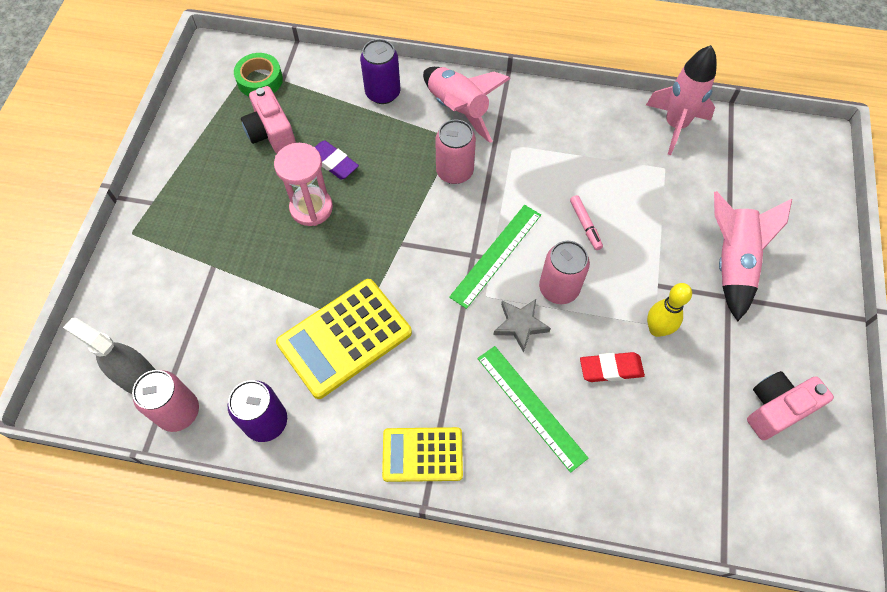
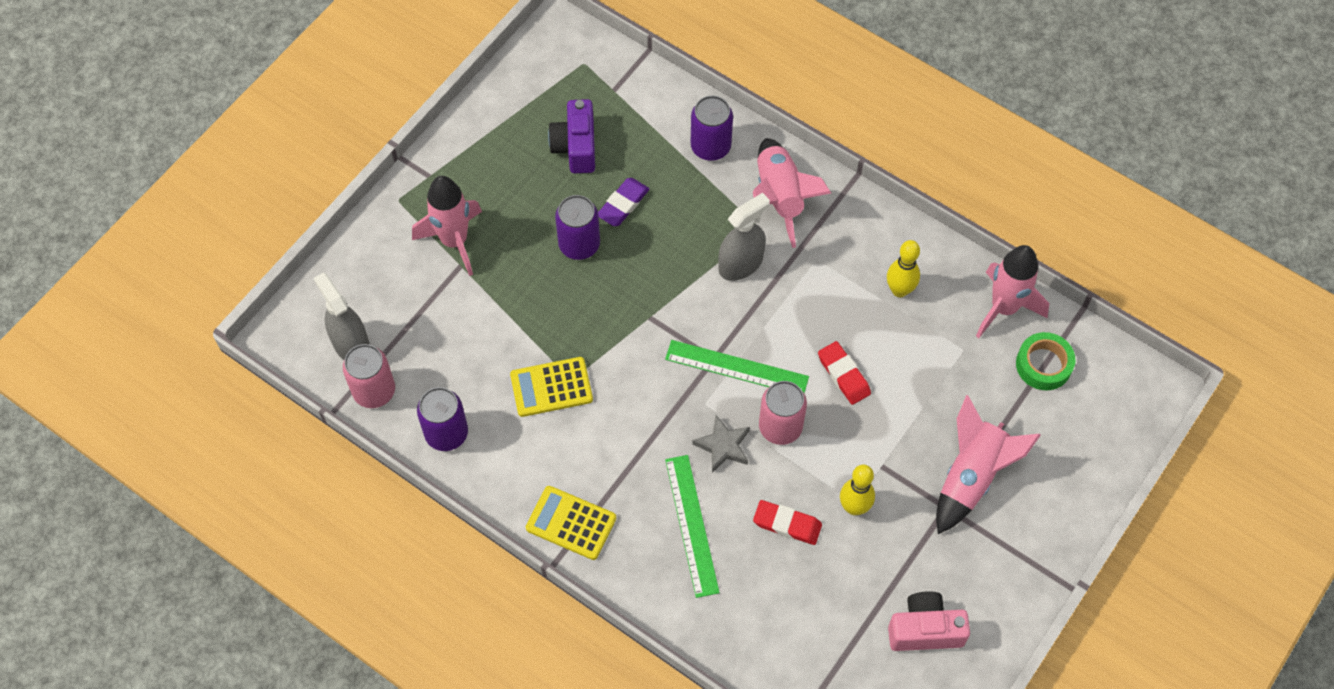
camera: 25 degrees right, 0 degrees up
(198, 248) = (454, 241): none -> pink rocket
(260, 80) = (590, 81): green tape -> green tape (1043, 365)
(271, 133) = (575, 147): pink camera -> purple camera
(311, 208) = (579, 244): pink hourglass -> purple can
(333, 162) = (623, 204): purple eraser -> purple eraser turned 60 degrees clockwise
(344, 338) = (551, 387): yellow calculator -> yellow calculator, size x0.63
(454, 171) = (741, 264): pink can -> grey spray bottle
(496, 255) = (736, 368): green ruler -> green ruler turned 45 degrees clockwise
(585, 225) = (843, 375): pink marker -> red eraser
(590, 143) = (899, 290): none -> yellow bowling pin

